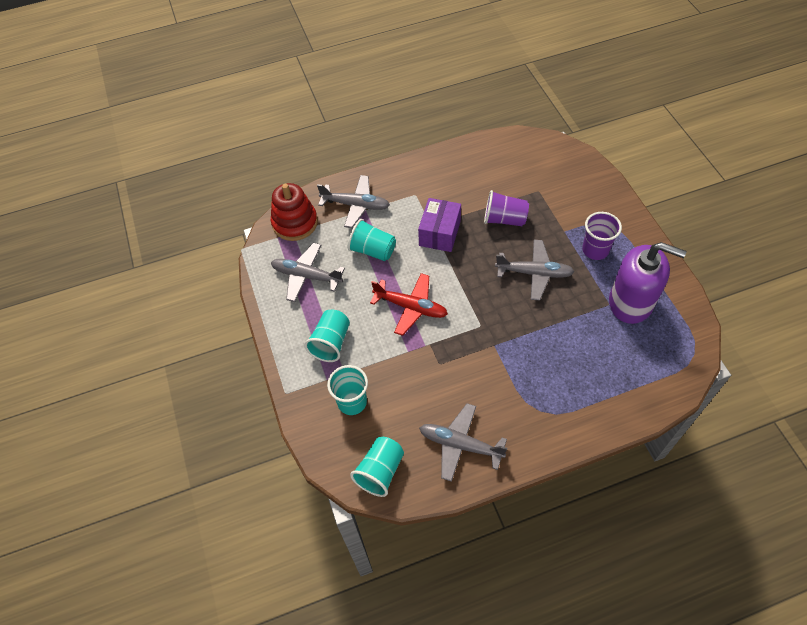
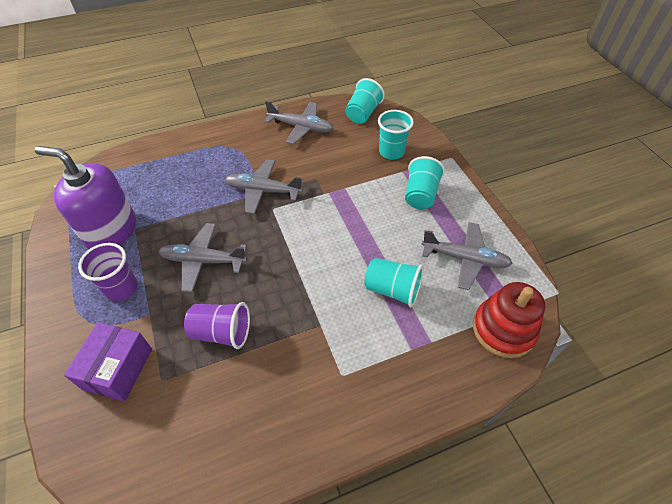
camera: 175 degrees right, 5 degrees down
(356, 205) = (426, 357): grey plane -> grey plane (263, 191)
(411, 307) = (343, 226): red plane -> none
(439, 233) = (309, 312): purple box -> purple box (118, 369)

